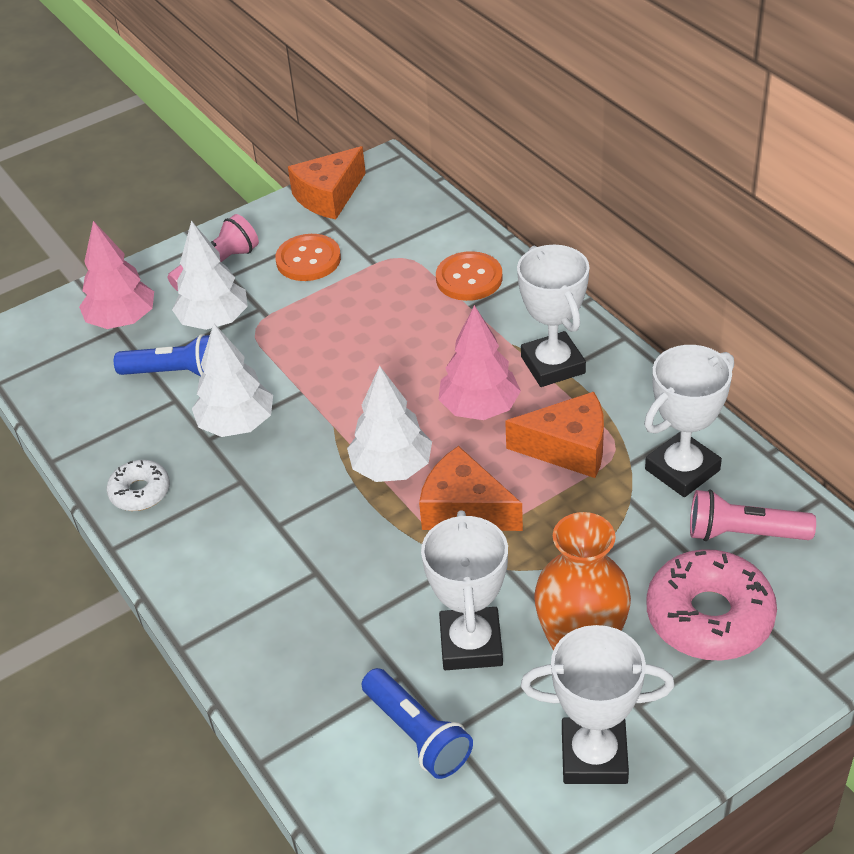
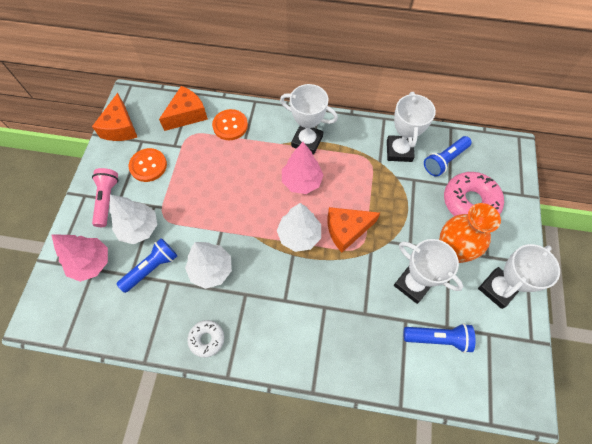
camera: 50 degrees left, 20 degrees up
(568, 448) = (352, 173): orange cheese -> orange cheese (187, 115)
(743, 533) = (444, 160): pink flashlight -> blue flashlight

